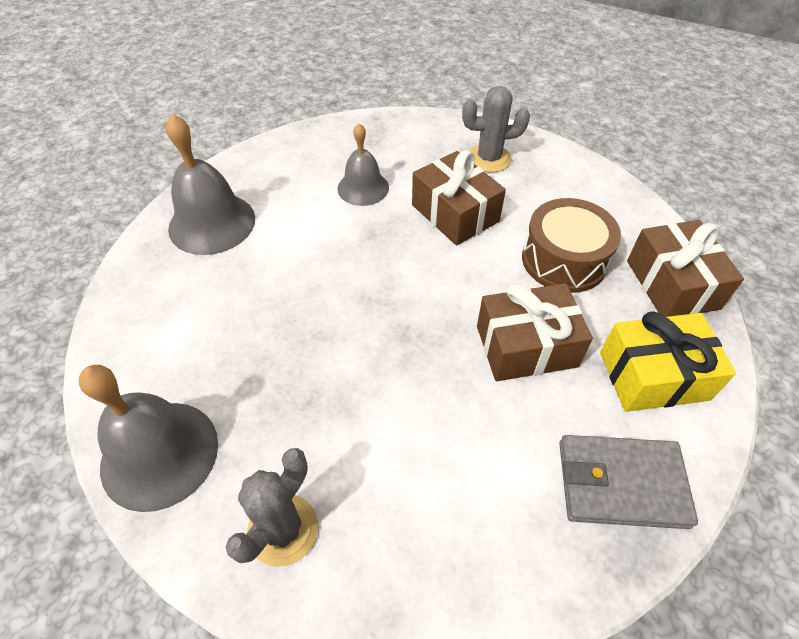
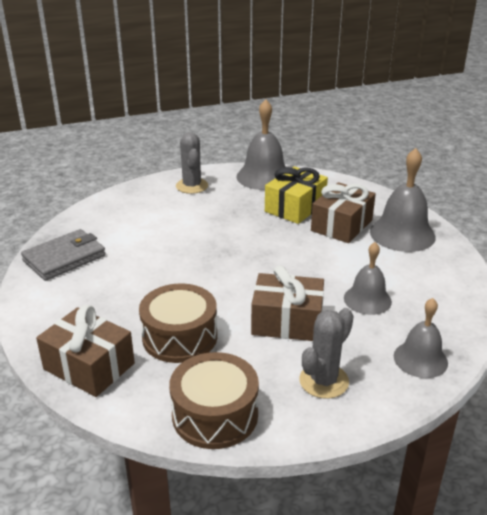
camera: 135 degrees right, 20 degrees down
(403, 131) = (420, 359): none -> grey bell
(526, 346) = (157, 280): brown gift -> brown gift (341, 225)
(592, 185) = (215, 415): none -> brown drum
(653, 376) = (72, 306): yellow gift -> yellow gift (295, 207)

